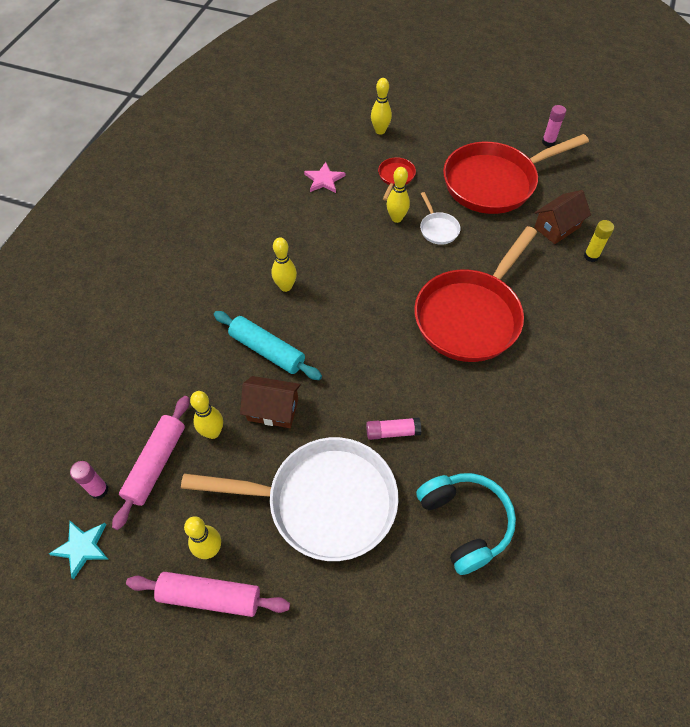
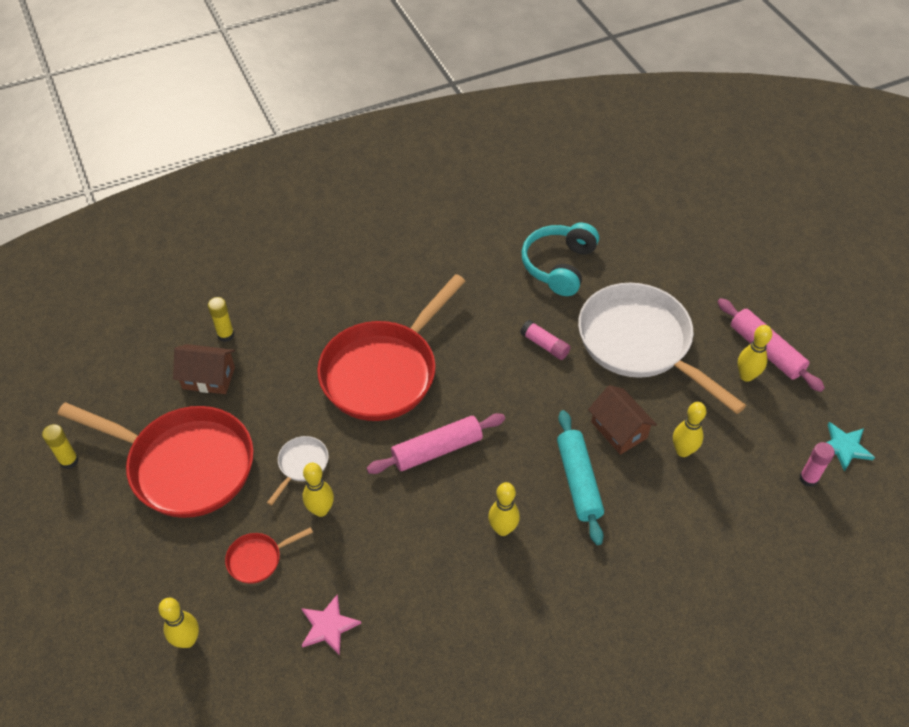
camera: 135 degrees left, 5 degrees down
(156, 464) = (748, 463): pink rolling pin -> pink rolling pin (437, 450)
(470, 316) = (383, 371): red pan -> red pan turned 135 degrees clockwise
(548, 142) = (69, 461): pink glue stick -> yellow glue stick

